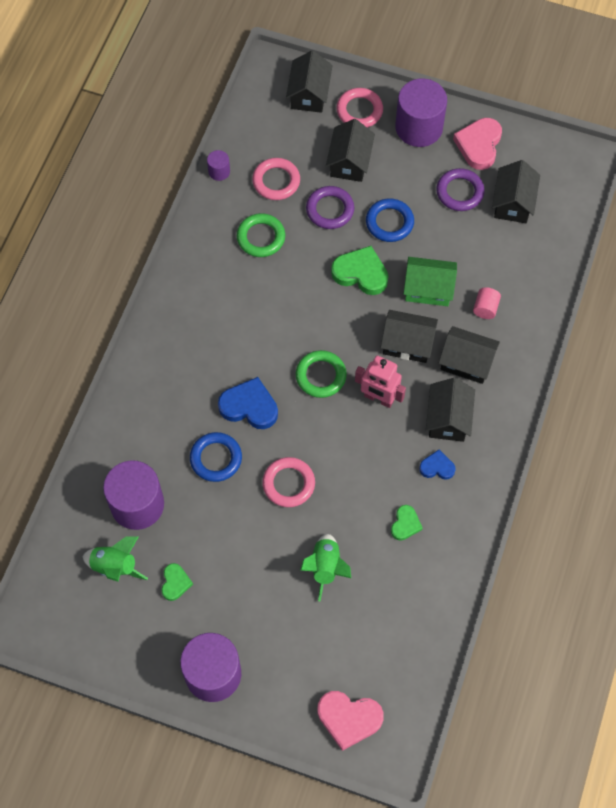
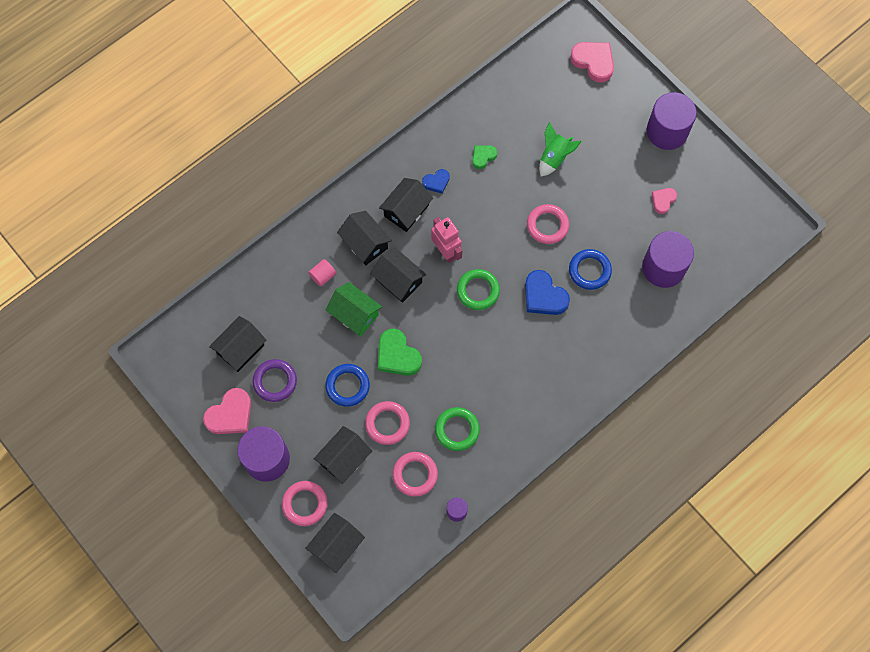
camera: 150 degrees left, 5 degrees up
(115, 566) = (700, 233): green rocket -> none
(175, 583) = (663, 200): green heart -> pink heart
(330, 210) = (387, 424): purple ring -> pink ring
(437, 467) = (436, 182): blue heart -> blue heart turned 60 degrees counterclockwise

